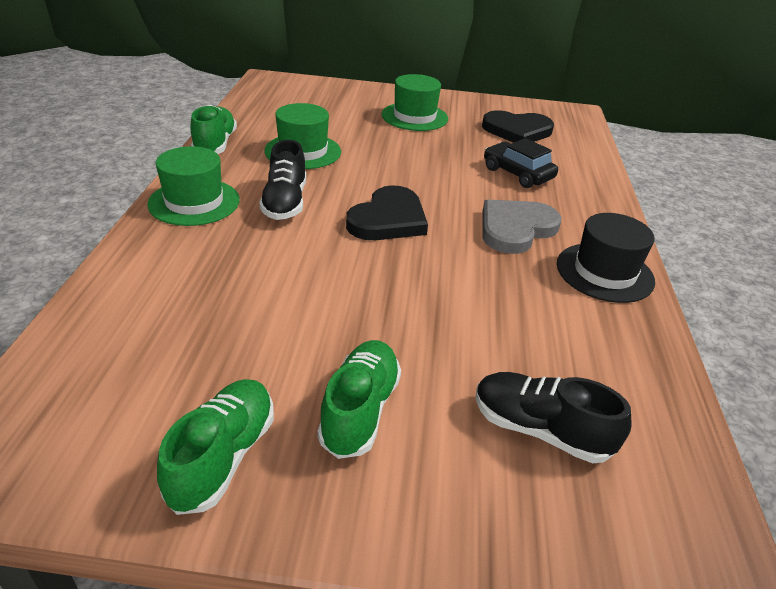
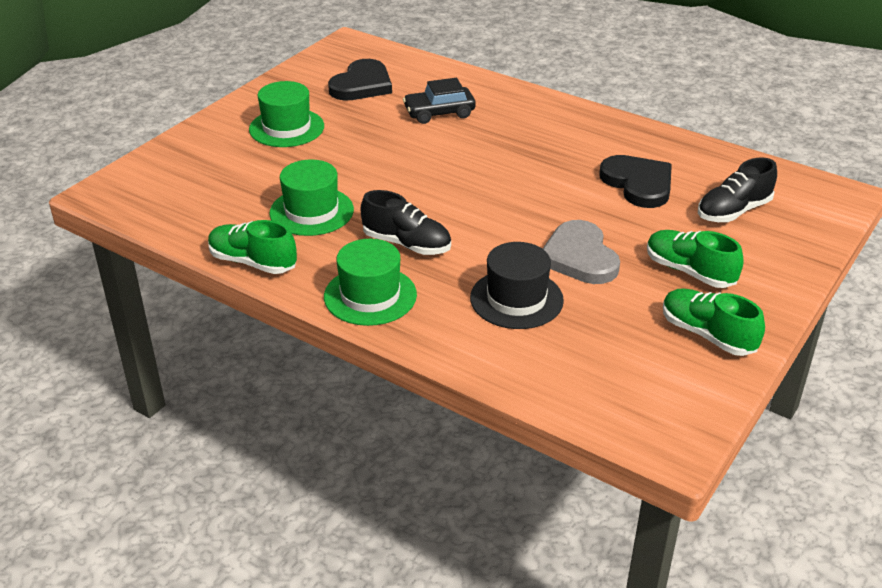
camera: 60 degrees left, 0 degrees up
(388, 219) = (470, 198): black heart -> black heart (638, 184)
(515, 229) = (522, 144): grey heart -> grey heart (579, 257)
(604, 272) = (598, 129): black hat -> black hat (516, 299)

